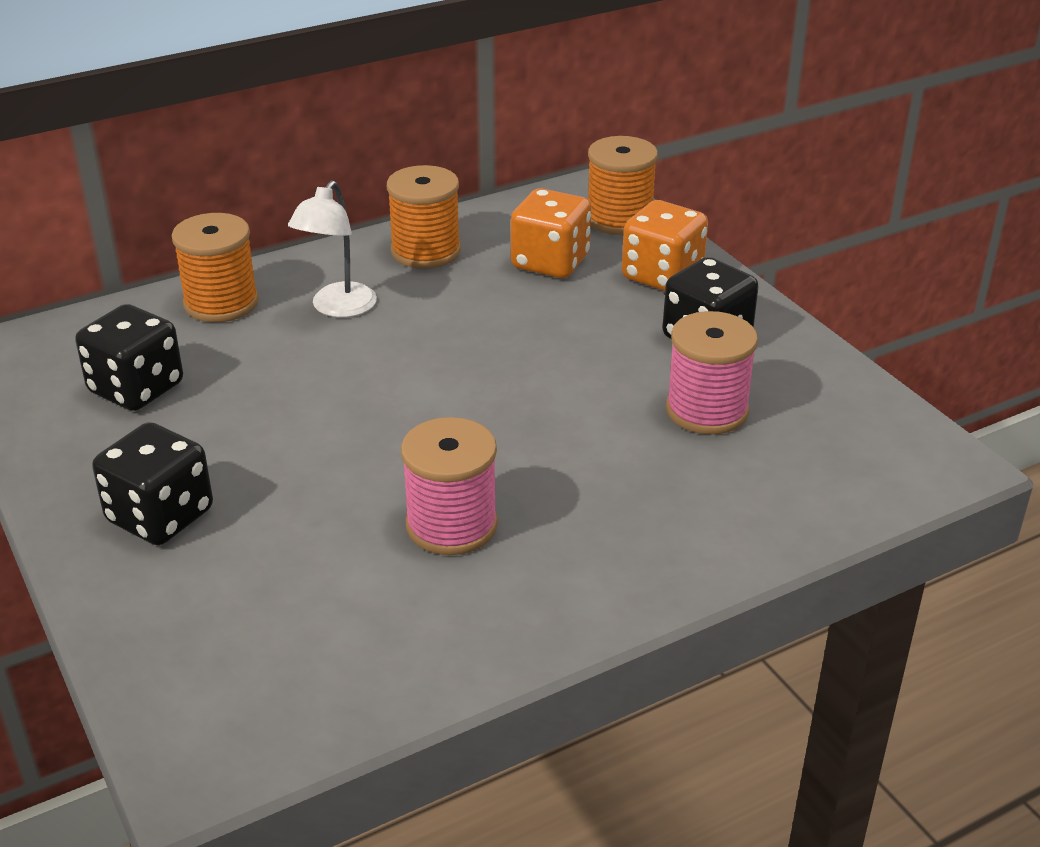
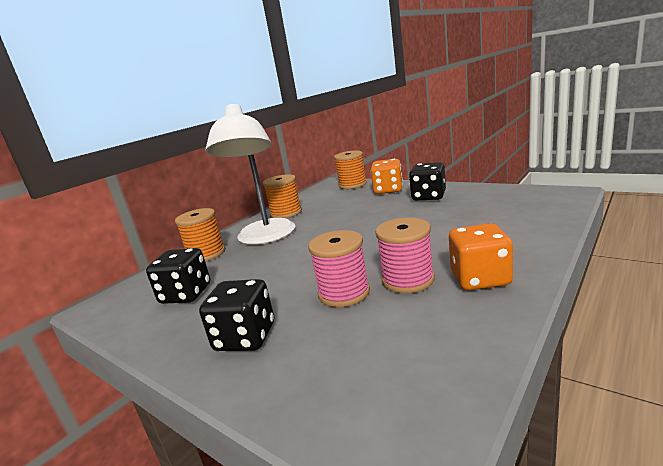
camera: 20 degrees left, 15 degrees down
(338, 308) = (265, 238): white lamp -> white lamp, size x1.92
(550, 262) = (341, 200): orange dice -> orange dice (480, 279)
(707, 410) = (460, 211): pink spool -> pink spool (344, 293)

